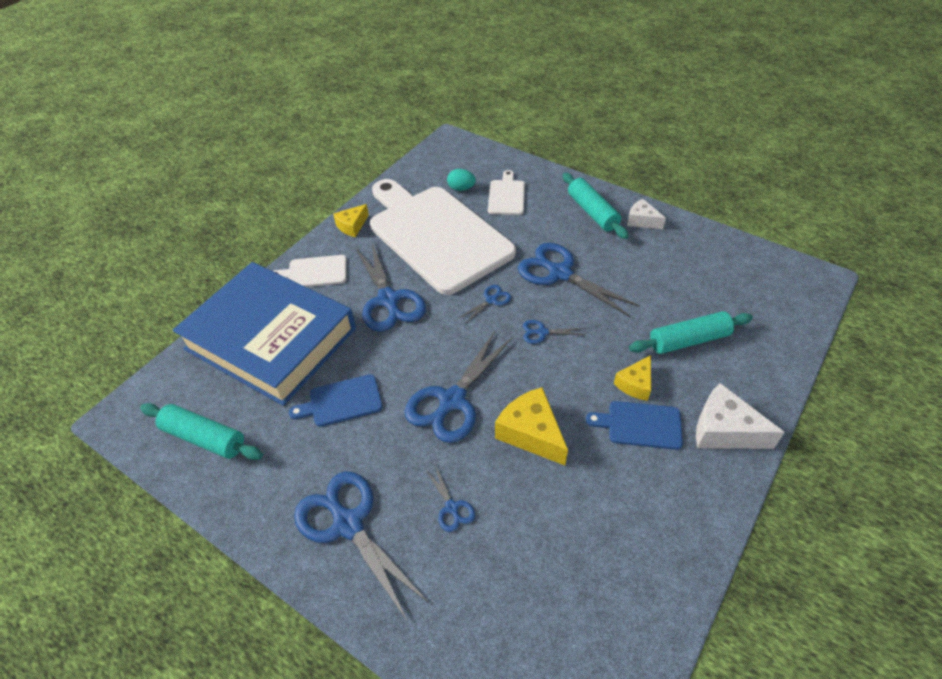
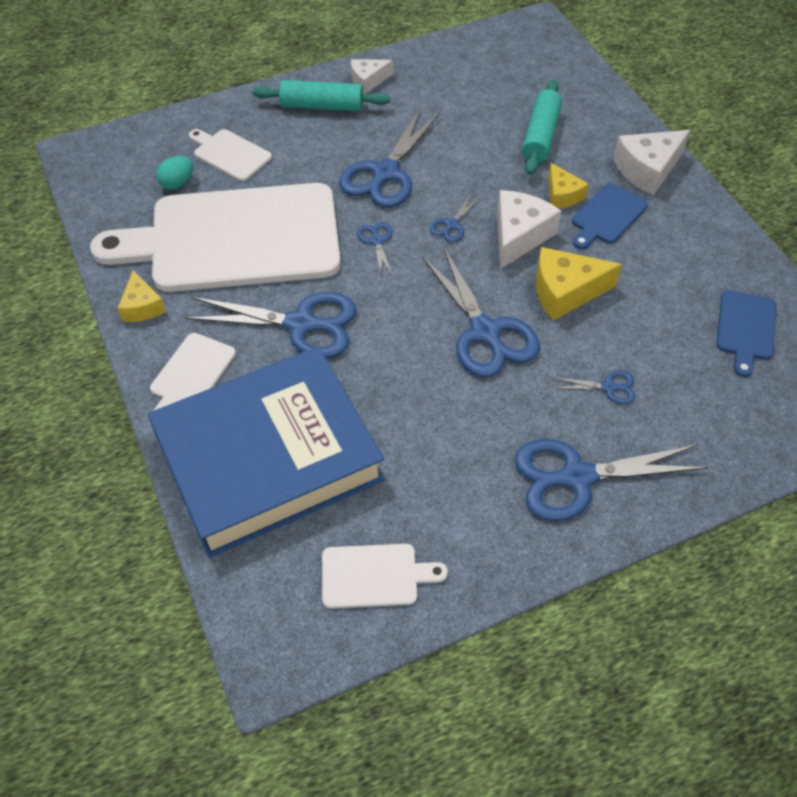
camera: 60 degrees left, 5 degrees up
(204, 438) = (374, 575): turquoise rolling pin -> white cutting board
(342, 401) = (418, 424): blue cutting board -> blue cutting board (746, 328)
(560, 273) = (385, 173): blue scissors -> blue scissors turned 45 degrees counterclockwise
(565, 377) = (519, 236): none -> white cheese

